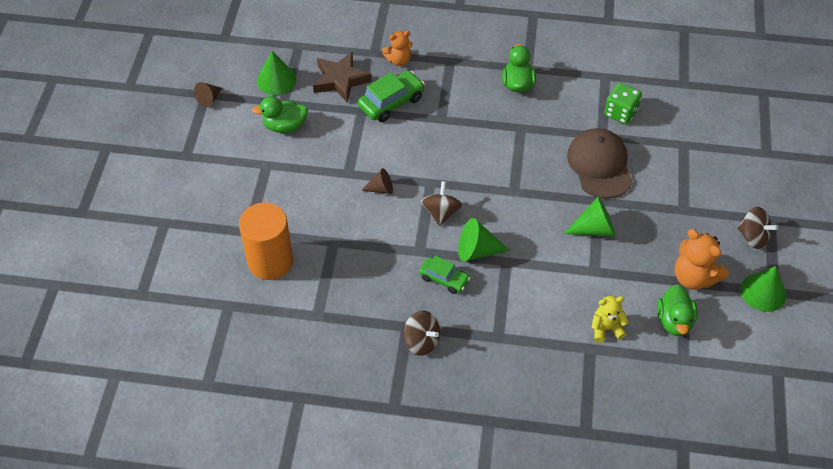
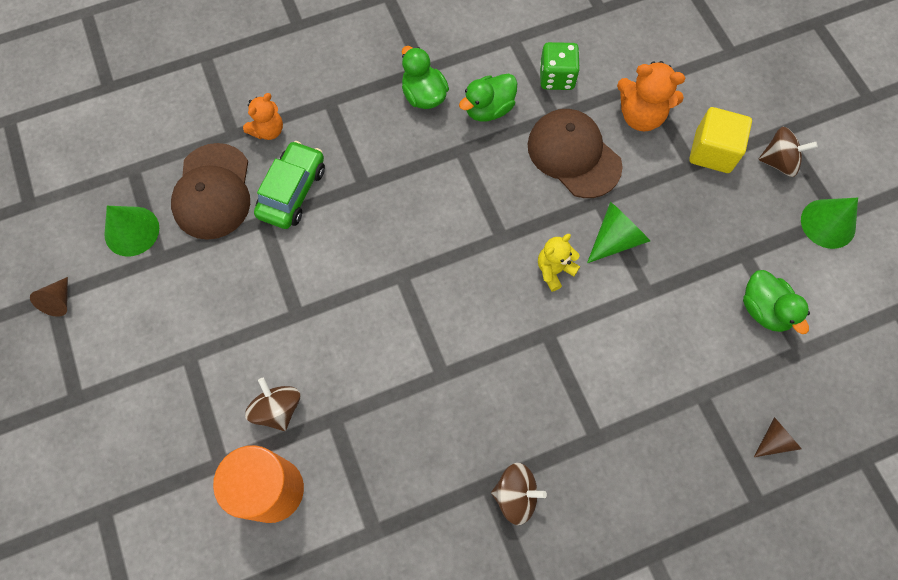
camera: 30 degrees left, 15 degrees up
(284, 126) = (180, 290): green duck -> green duck (488, 109)
(340, 80) = (213, 192): brown star -> brown cap
(381, 189) = (348, 315): brown cone -> brown cone (774, 440)
(441, 213) = (437, 309): brown spinning top -> brown spinning top (278, 409)
(444, 279) = (492, 396): green car -> none
(477, 250) = (507, 338): green cone -> none
(606, 328) = (702, 359): yellow teddy bear -> yellow teddy bear (554, 270)
(694, 277) = (751, 243): orange teddy bear -> orange teddy bear (641, 115)
(705, 208) = (712, 151): none -> yellow cube

